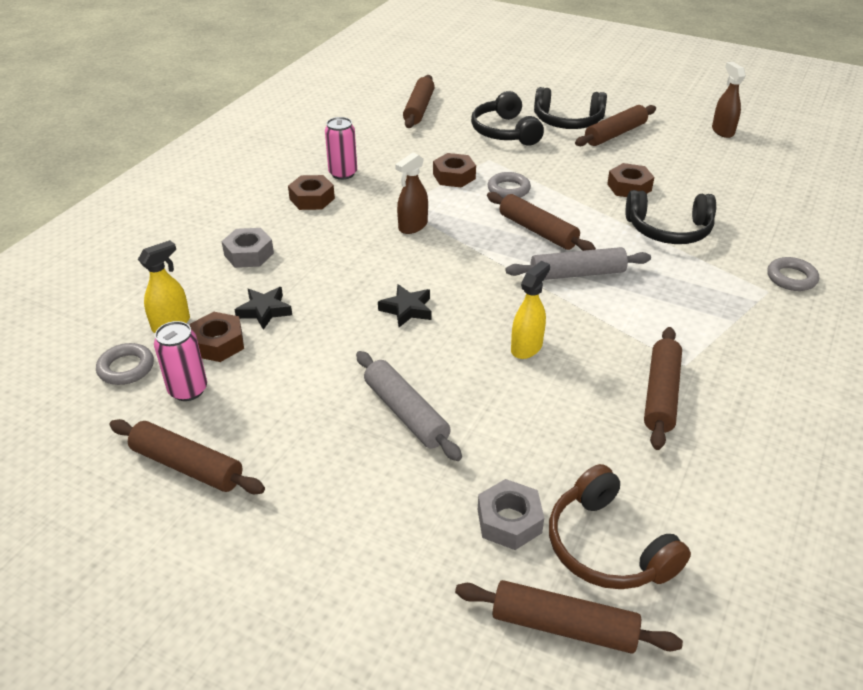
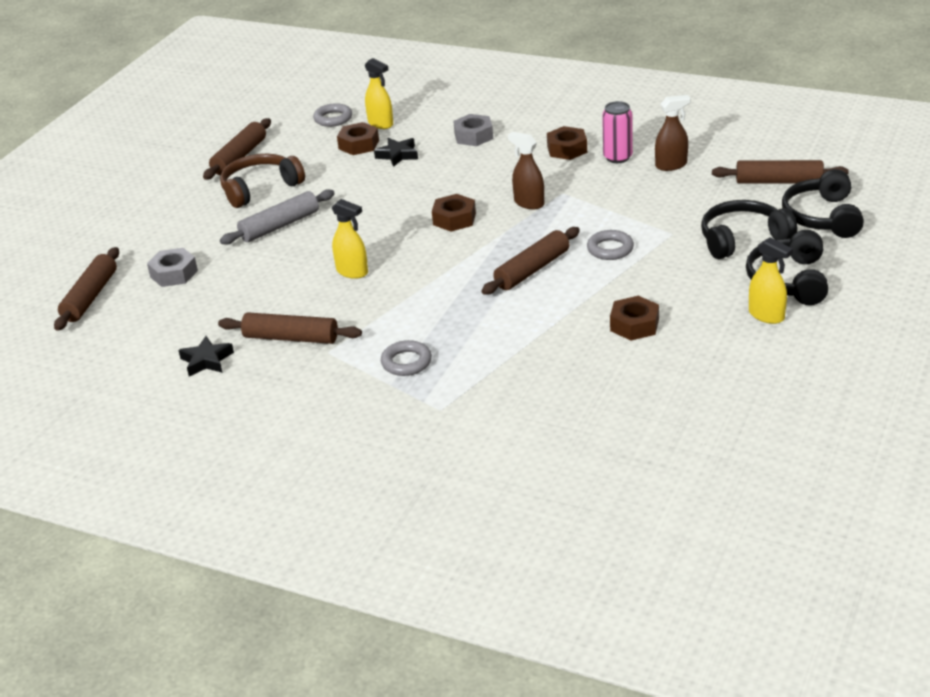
camera: 90 degrees right, 5 degrees down
(188, 390) = (309, 143): pink can -> none
(407, 309) = (401, 213): black star -> black star (206, 361)
(454, 176) = (629, 216): brown nut -> brown nut (454, 219)
(577, 274) = (460, 294): grey rolling pin -> none
(607, 546) = (145, 312): brown headphones -> brown headphones (260, 188)
(615, 134) = (766, 315): brown rolling pin -> yellow spray bottle
(669, 230) = (547, 350): black headphones -> black headphones (822, 217)
(722, 131) = (810, 403): brown spray bottle -> brown spray bottle (671, 165)
(791, 278) = (465, 427): grey ring -> grey ring (406, 362)

